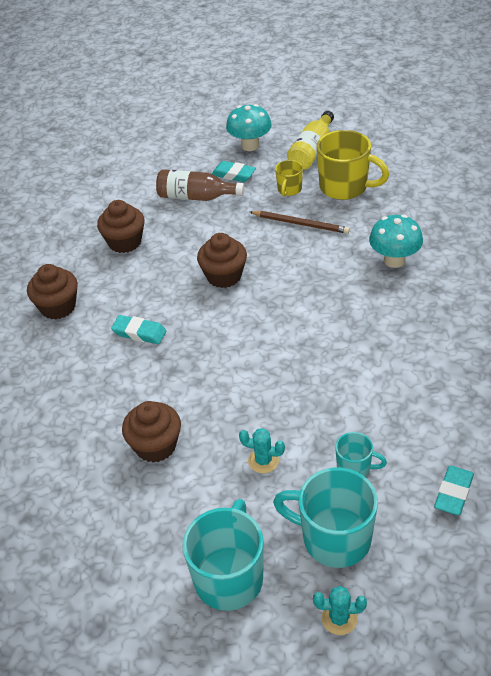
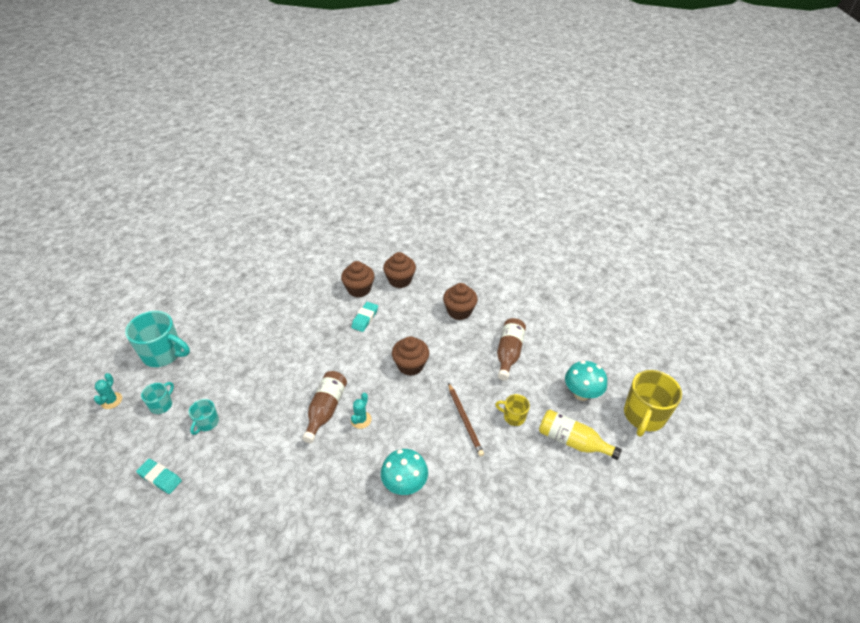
camera: 90 degrees right, 0 degrees up
(155, 446) = (268, 325): brown cupcake -> brown cupcake (359, 289)
(233, 174) = (537, 379): turquoise eraser -> none
(263, 461) = (234, 375): turquoise cactus -> turquoise cactus (361, 420)
(301, 224) = (465, 420): brown pencil -> brown pencil turned 45 degrees counterclockwise
(307, 344) = (326, 409): none -> brown bottle
(334, 538) = (162, 405): turquoise mug -> turquoise mug, size x0.52
(345, 187) = (513, 461): yellow mug -> yellow mug (643, 416)

